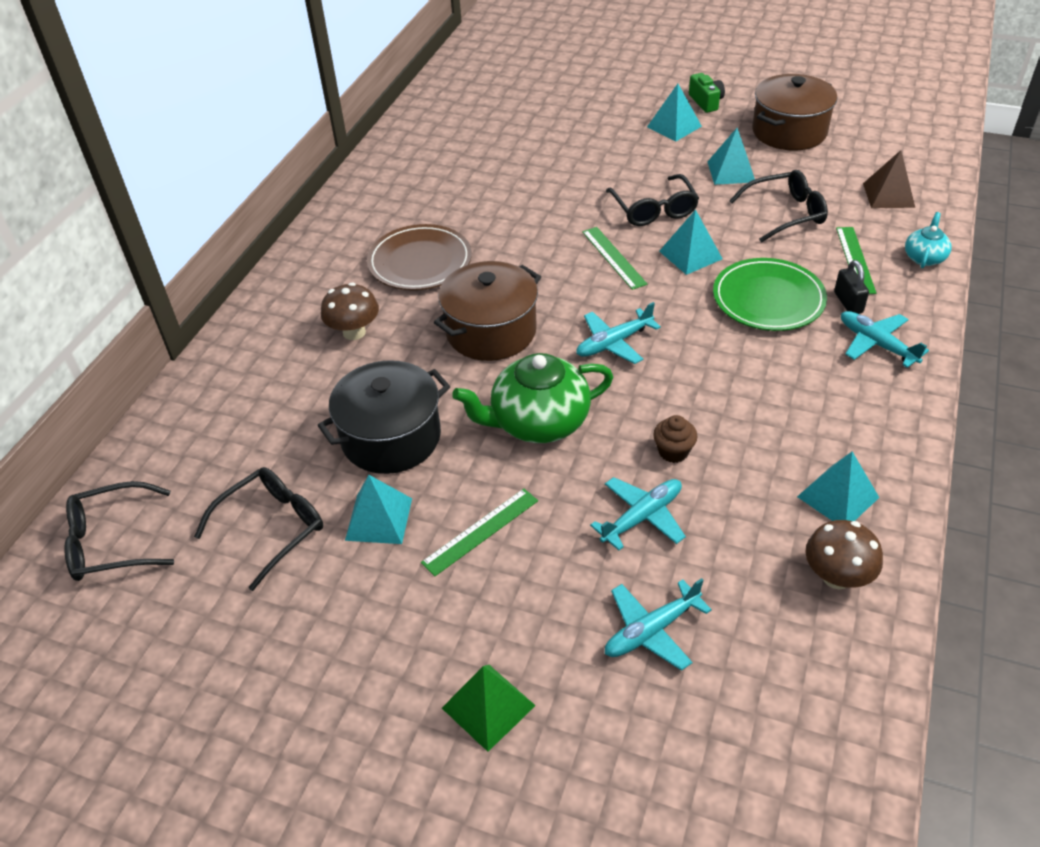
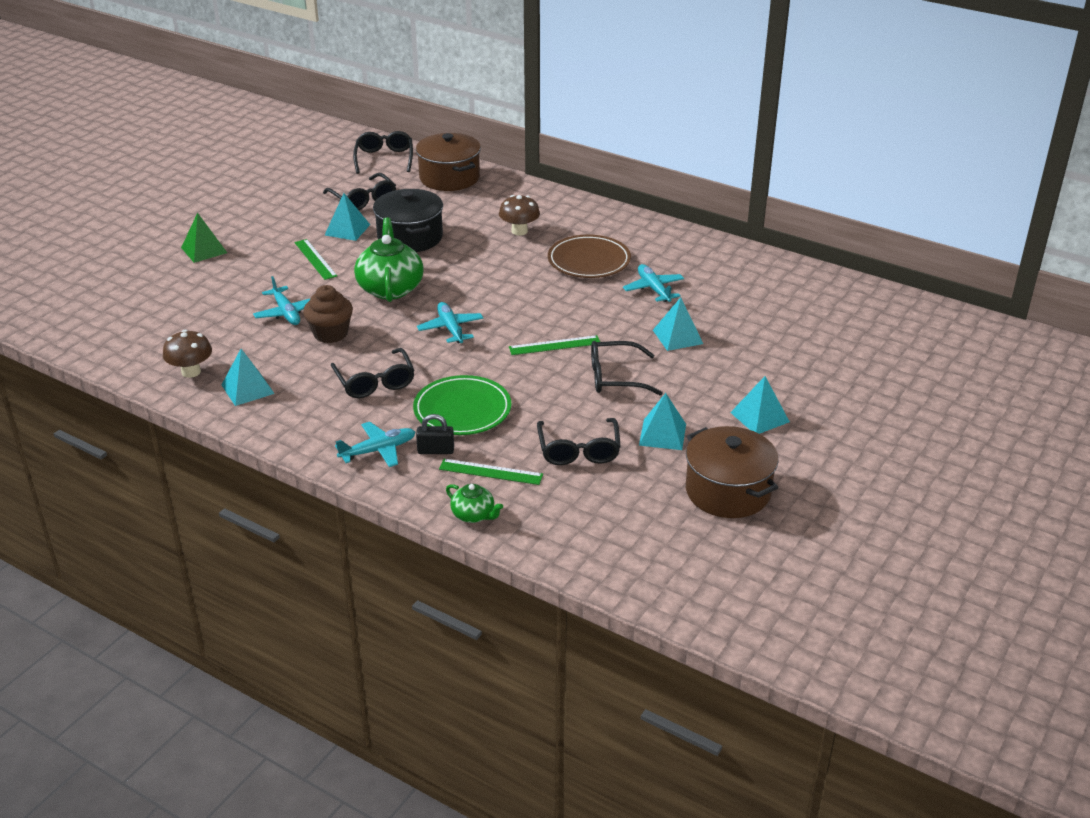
camera: 100 degrees right, 10 degrees down
(491, 331) = (492, 281): brown pot -> brown pot (449, 178)
(651, 630) = (207, 302): turquoise plane -> turquoise plane (653, 289)
(673, 451) = (330, 333): brown cupcake -> brown cupcake, size x1.60
(690, 255) = (540, 383): turquoise pyramid -> turquoise pyramid (678, 337)
(706, 102) = (807, 448): green camera -> none
(756, 380) = (375, 382): none -> black glasses
(888, 195) = (583, 525): brown pyramid -> none
(924, 257) = (473, 515): turquoise teapot -> green teapot

